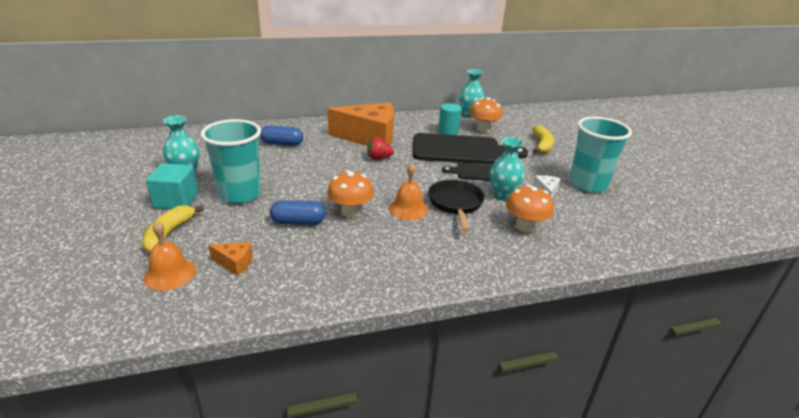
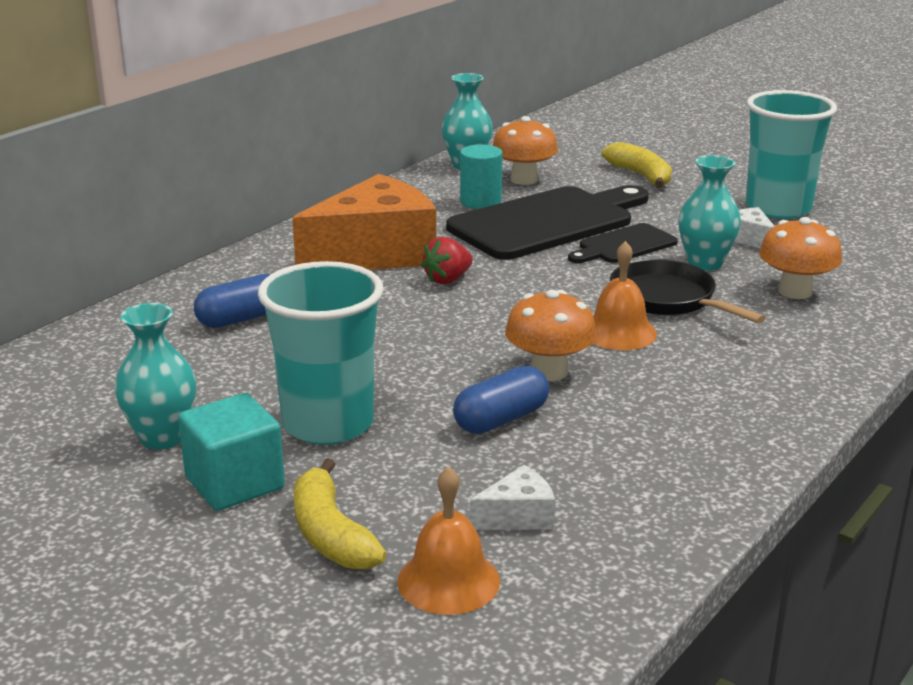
camera: 35 degrees left, 5 degrees down
(235, 263) = (518, 516): orange cheese -> white cheese

